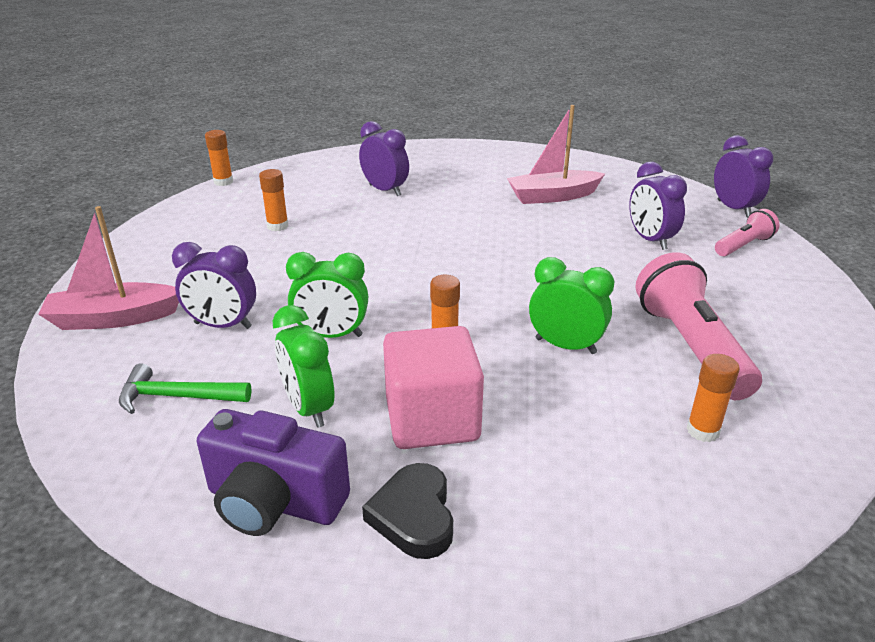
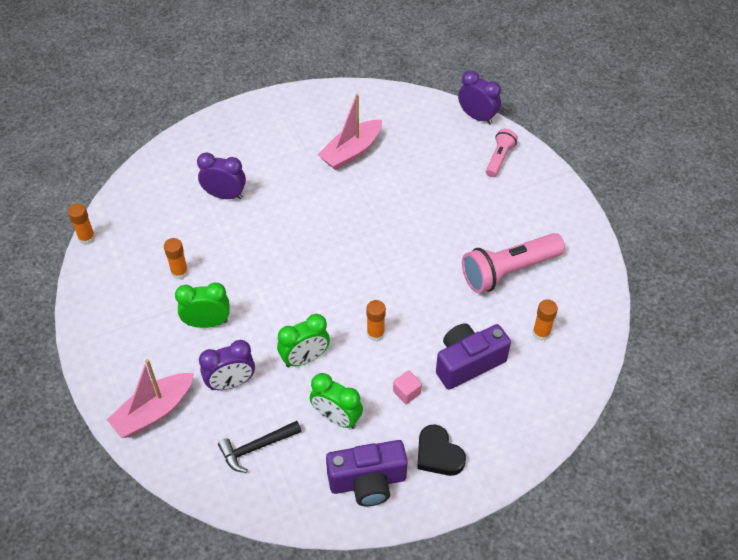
camera: 30 degrees left, 20 degrees up
(177, 397) = (256, 447): green hammer -> black hammer
(432, 419) = (406, 392): pink cube -> pink cube, size x0.42
(553, 421) = (468, 363): none -> purple camera
(565, 346) = (443, 303): green clock -> green clock (207, 323)
(650, 240) = (441, 177): purple clock -> none
(690, 346) = (508, 271): pink flashlight -> pink flashlight turned 75 degrees counterclockwise

